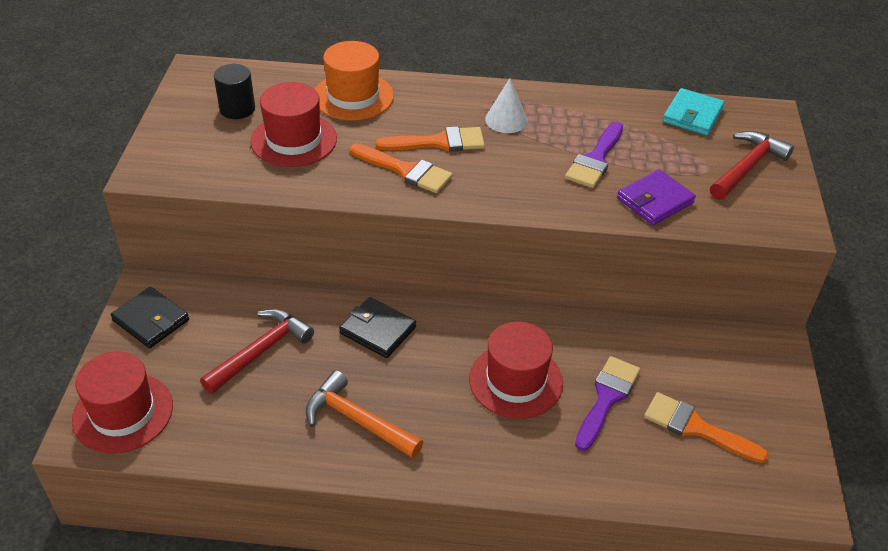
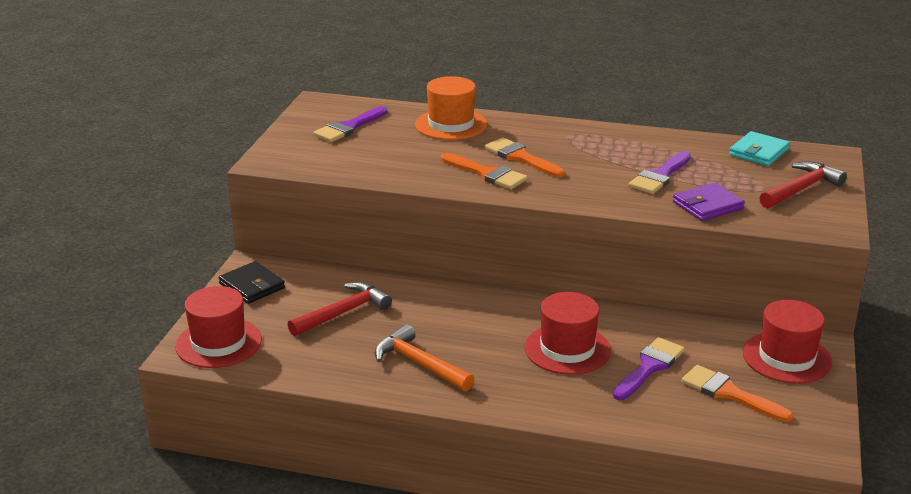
camera: 10 degrees right, 15 degrees down
(237, 109) = (349, 127): black cylinder -> purple brush
(294, 140) = (393, 149): red hat -> red hat (786, 357)
(378, 330) = (449, 306): black wallet -> none
(439, 142) = (520, 157): orange brush -> orange brush turned 135 degrees counterclockwise
(506, 120) = (584, 146): white cone -> none

